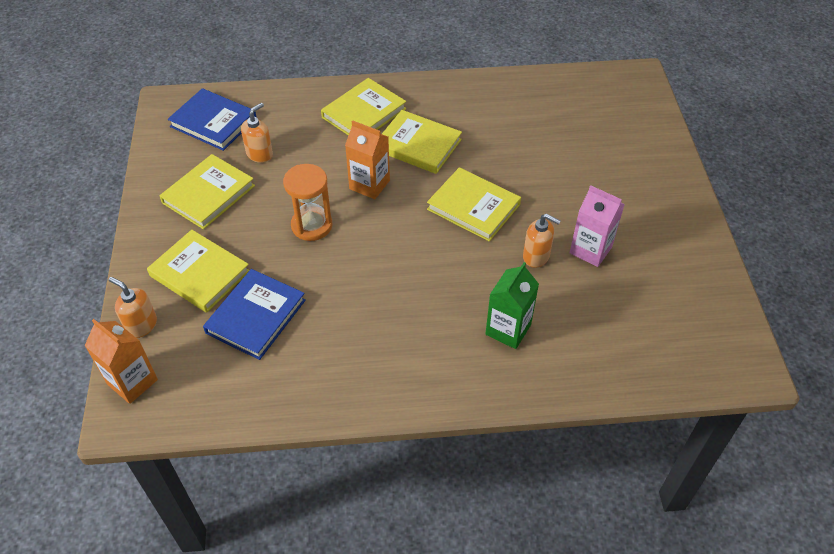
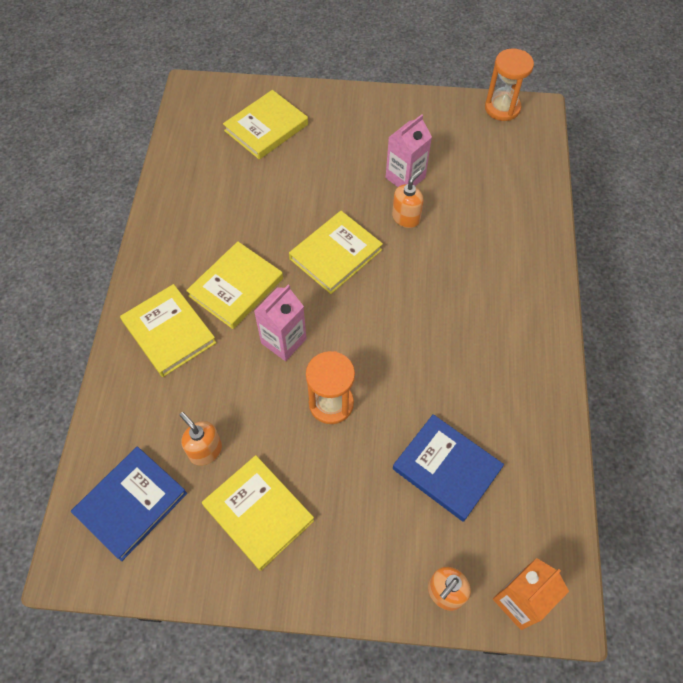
camera: 80 degrees left, 10 degrees up
(200, 273) = (380, 526): yellow book -> yellow book (266, 127)
(369, 184) = (283, 341): orange carton -> pink carton
(508, 329) = (485, 255): green carton -> none
(738, 332) = (502, 108): none -> orange hourglass

